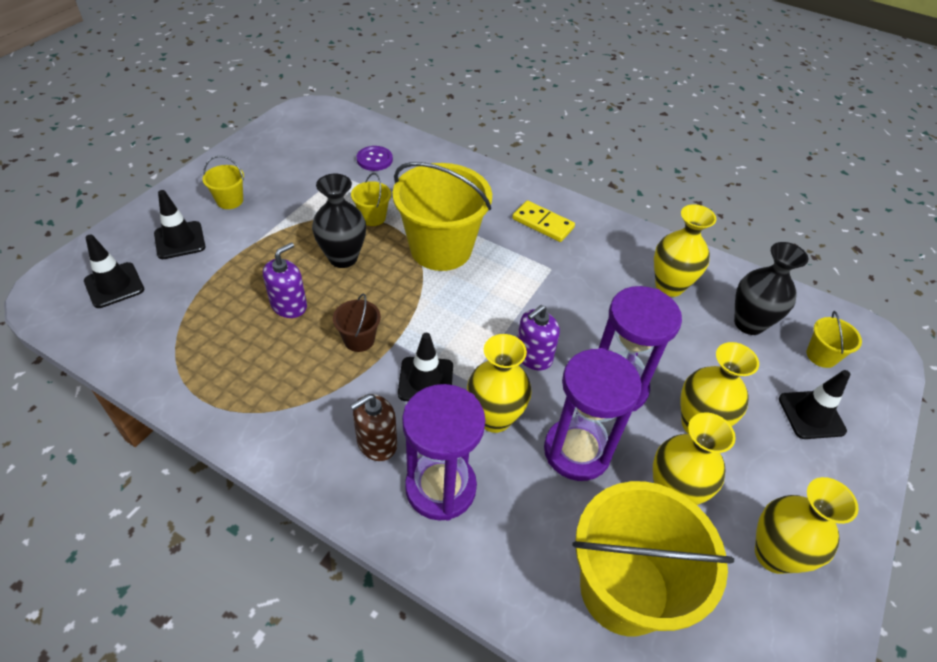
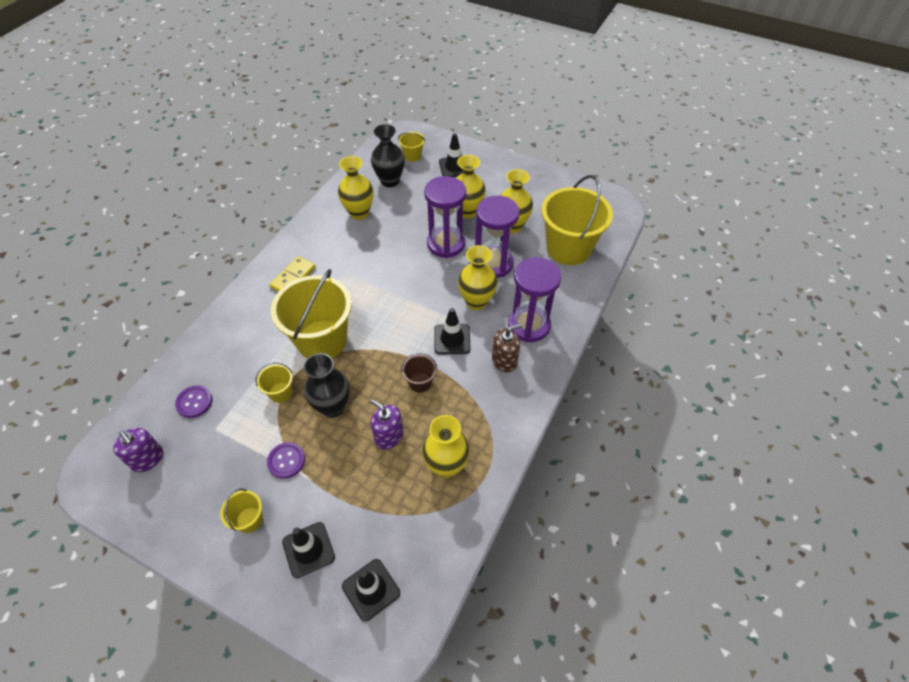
camera: 90 degrees left, 5 degrees up
(285, 223) = (286, 461): none -> purple button
(376, 443) = (504, 361): brown soap dispenser -> brown soap dispenser turned 75 degrees counterclockwise
(533, 356) = (426, 283): purple soap dispenser -> purple soap dispenser (147, 459)
(773, 554) = (538, 194): yellow vase -> yellow vase (446, 466)

